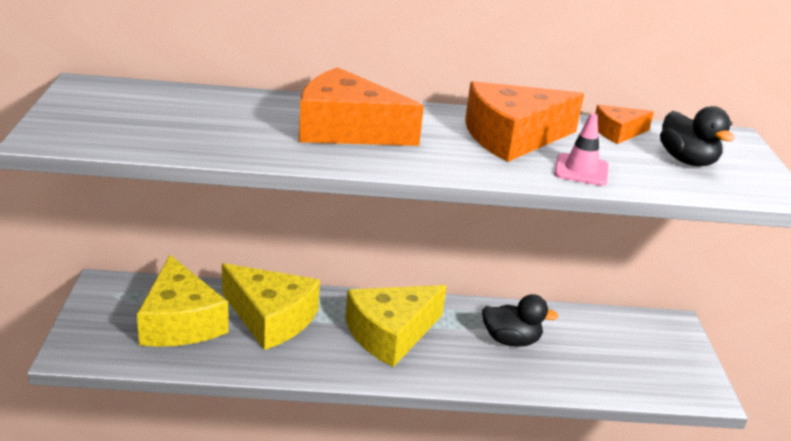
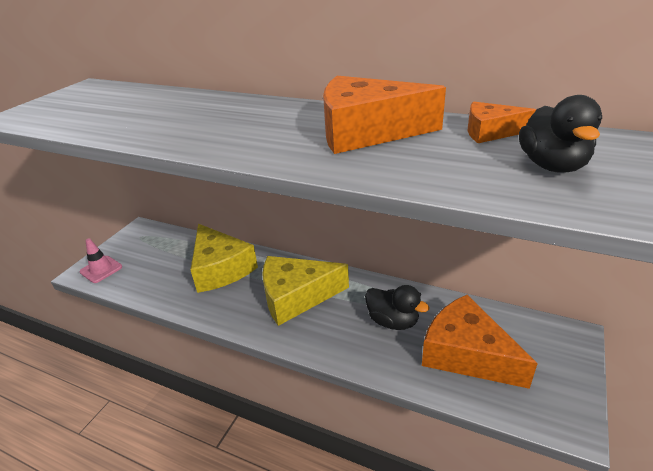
camera: 30 degrees right, 5 degrees up
(180, 322) = (162, 261): yellow cheese -> none
(346, 129) = (222, 119): orange cheese -> orange cheese (466, 353)
(581, 170) = (405, 167): pink traffic cone -> pink traffic cone (101, 269)

